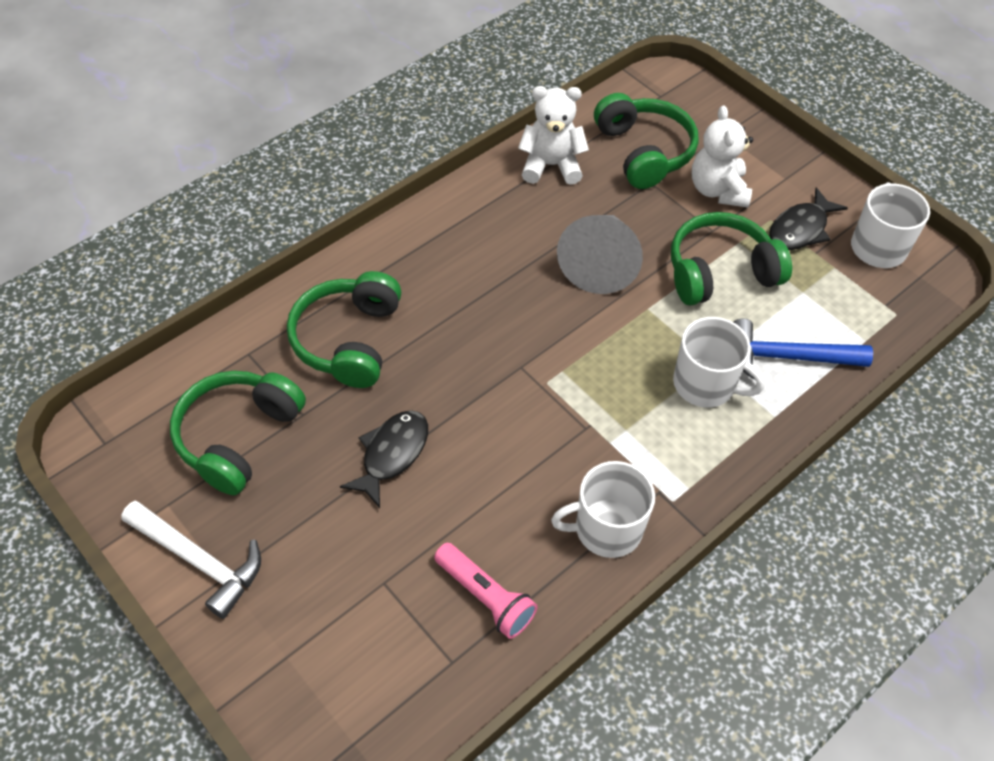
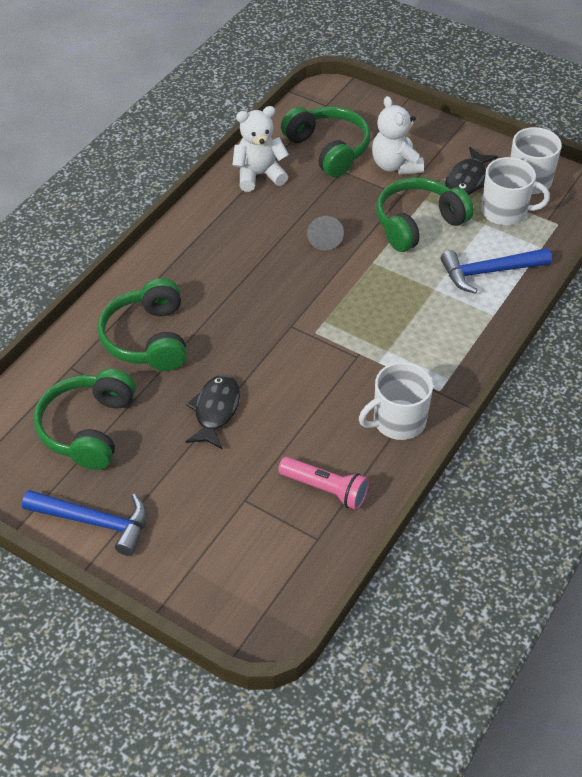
camera: 15 degrees left, 5 degrees down
(200, 561) = (95, 522): white hammer -> blue hammer
(600, 263) = (324, 238): grey cone -> grey cone, size x0.54
(705, 384) = (435, 305): white mug -> white mug (505, 211)

